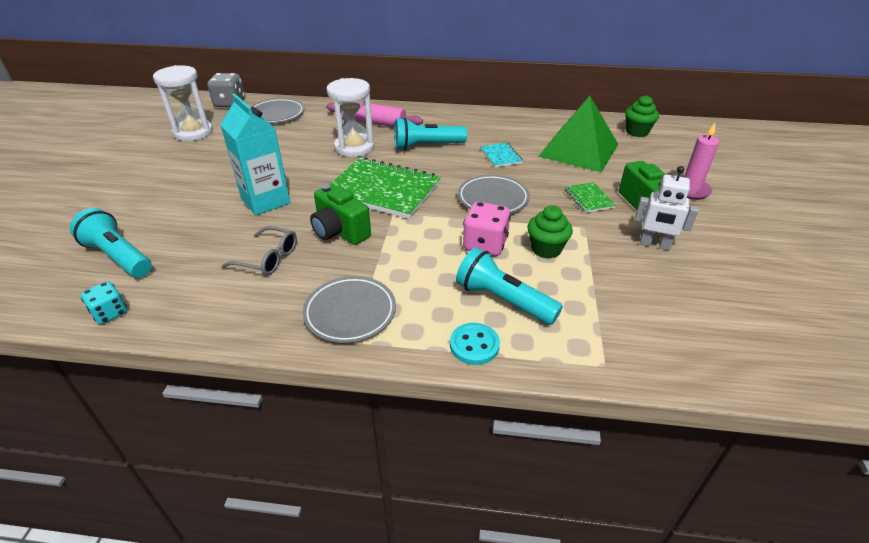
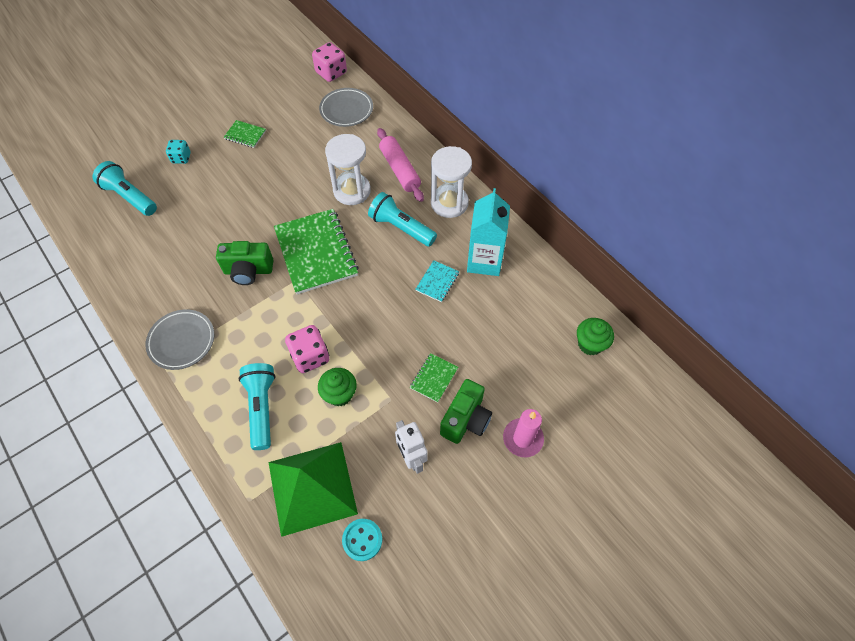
camera: 45 degrees right, 20 degrees up
(110, 313) = (90, 241): turquoise dice -> turquoise dice (181, 158)
(118, 257) = (130, 197): turquoise flashlight -> turquoise flashlight turned 45 degrees counterclockwise
(193, 132) = (275, 95): white hourglass -> white hourglass (449, 203)
(198, 163) = (245, 135): none -> green notebook
(230, 103) = (331, 73): grey dice -> pink dice
(265, 201) = (241, 206): turquoise carton -> turquoise carton (484, 261)
(268, 258) = (190, 261): grey glasses -> none
(340, 232) = (248, 271): green camera -> green camera turned 90 degrees counterclockwise
(474, 345) = (208, 422): turquoise button -> turquoise button (362, 540)
(493, 198) = (371, 320): grey plate -> none
(579, 150) = (506, 324): green pyramid -> green pyramid (312, 487)

